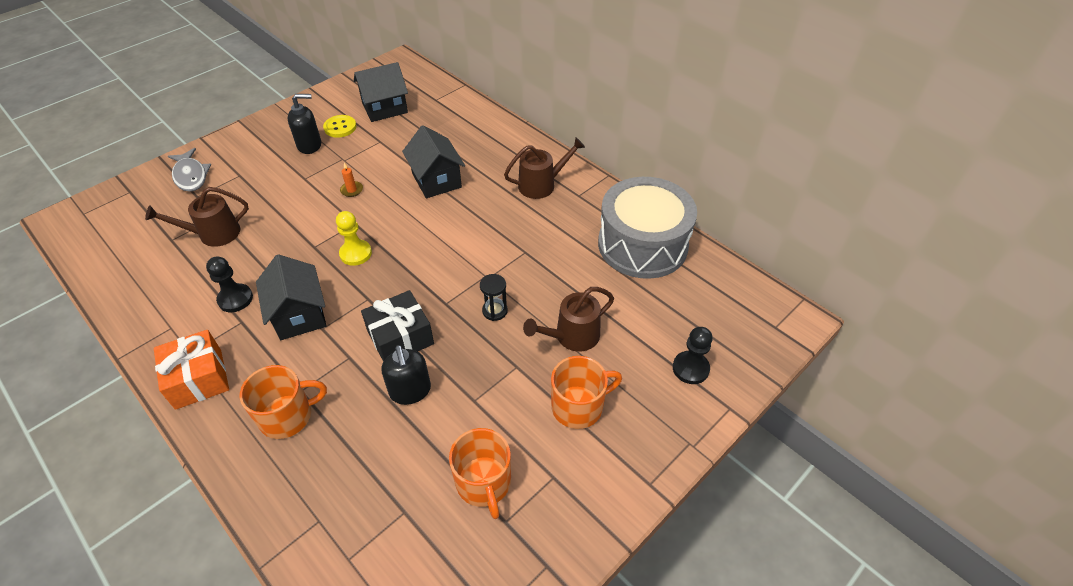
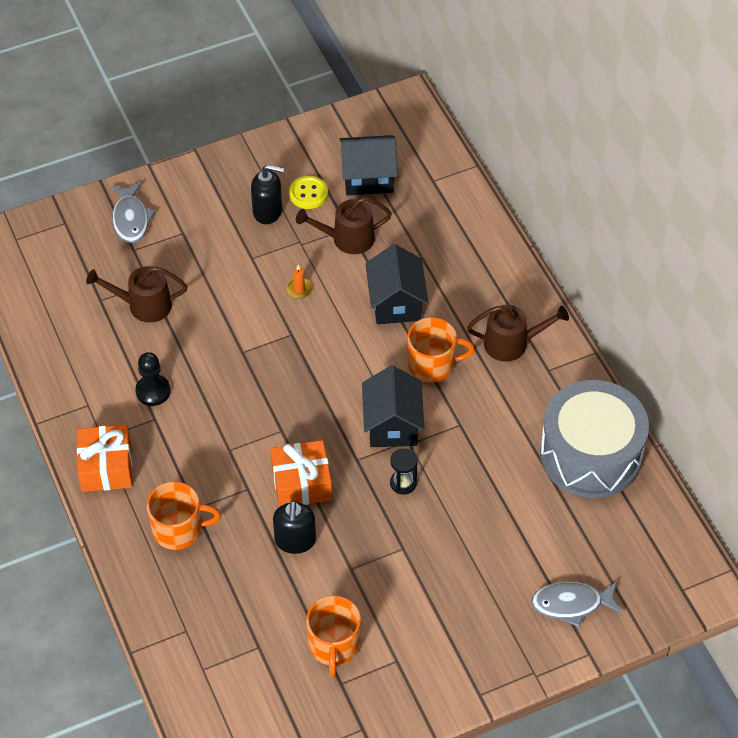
camera: 20 degrees right, 5 degrees up
(299, 315) = (211, 428): black house -> black house (392, 425)
(355, 253) = (283, 373): yellow pawn -> none
(400, 337) = (301, 483): black gift -> orange gift
(572, 336) = (469, 534): brown watering can -> brown watering can (347, 239)
(578, 406) = (446, 605): orange mug -> orange mug (432, 364)
(690, 368) = (571, 604): black pawn -> grey fish

